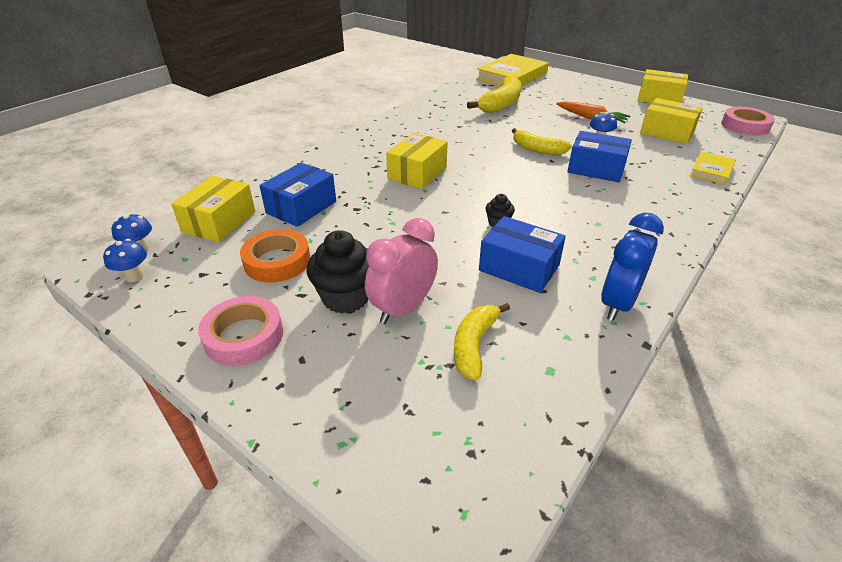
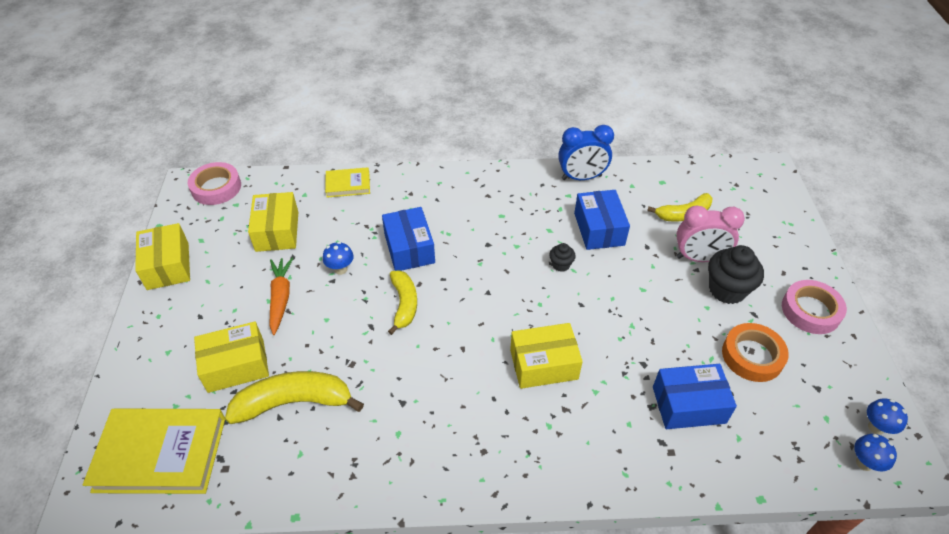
camera: 130 degrees left, 10 degrees up
(219, 222) = (776, 446): yellow box -> yellow box (236, 366)

